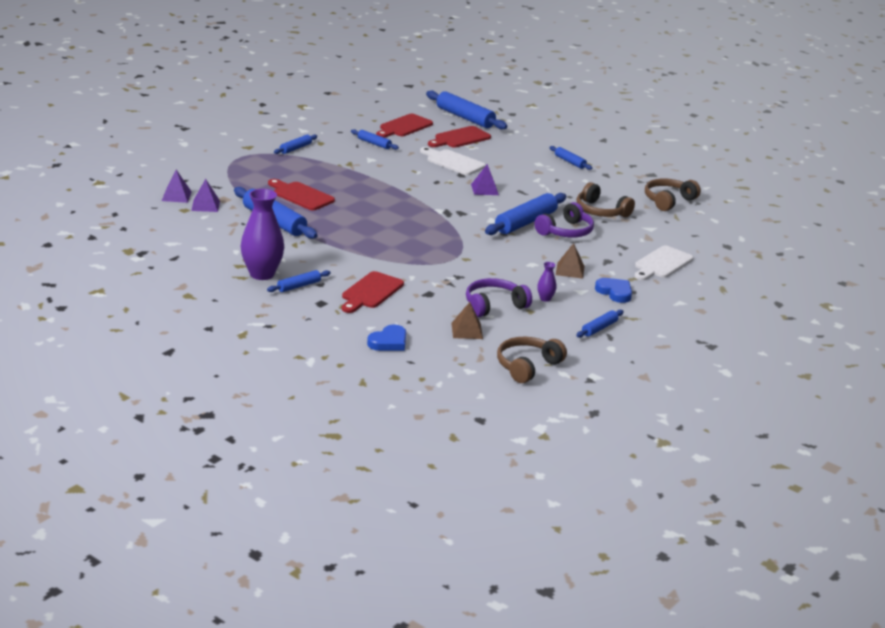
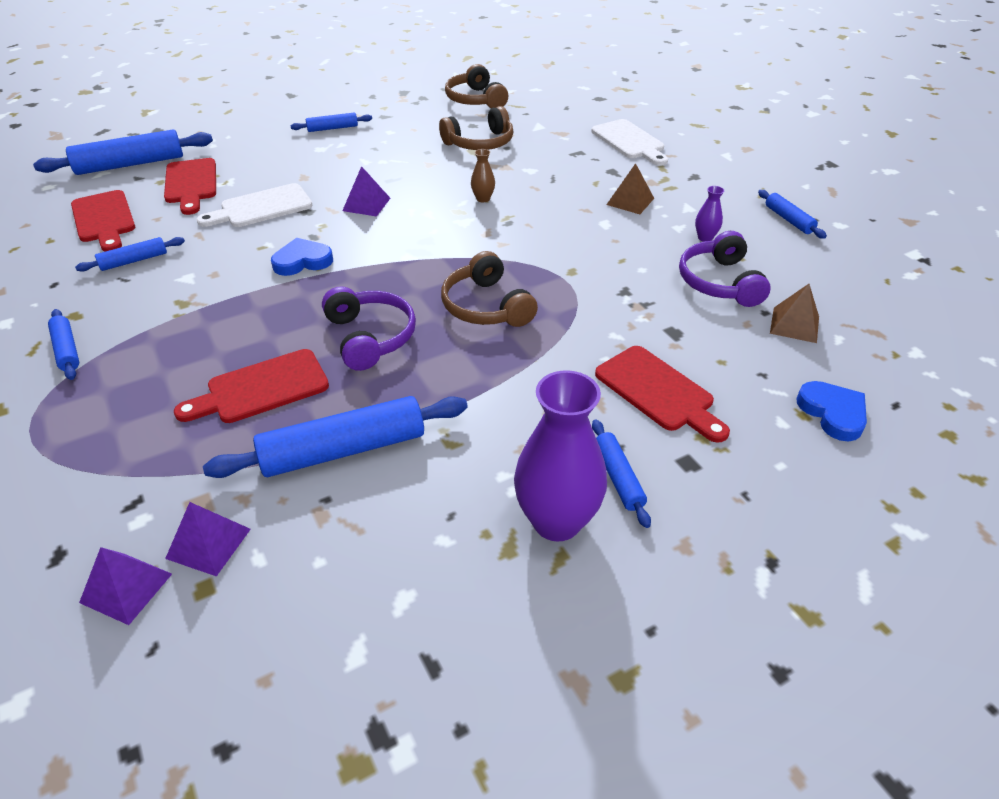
camera: 65 degrees left, 15 degrees up
(525, 222) = (483, 199): blue rolling pin -> brown vase
(527, 366) = (896, 298): brown headphones -> brown headphones (486, 306)
(566, 231) = (522, 178): purple headphones -> purple headphones (370, 337)
(615, 292) = (695, 187): blue heart -> blue heart (302, 261)

